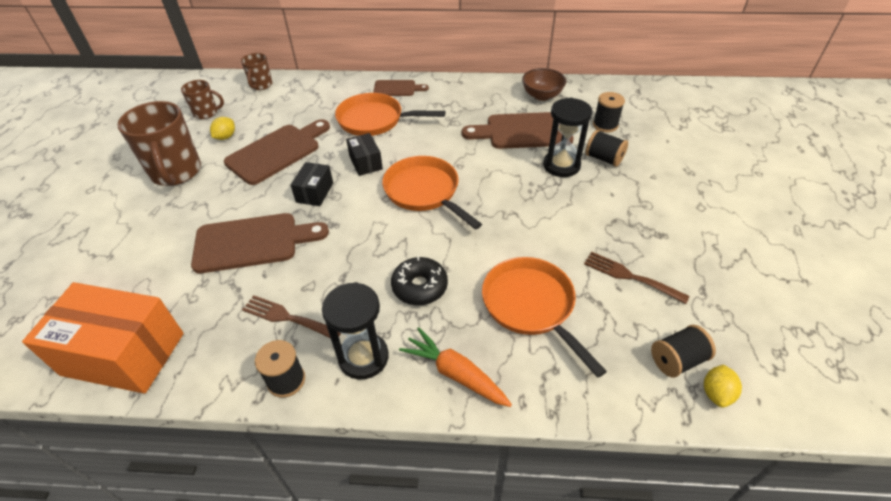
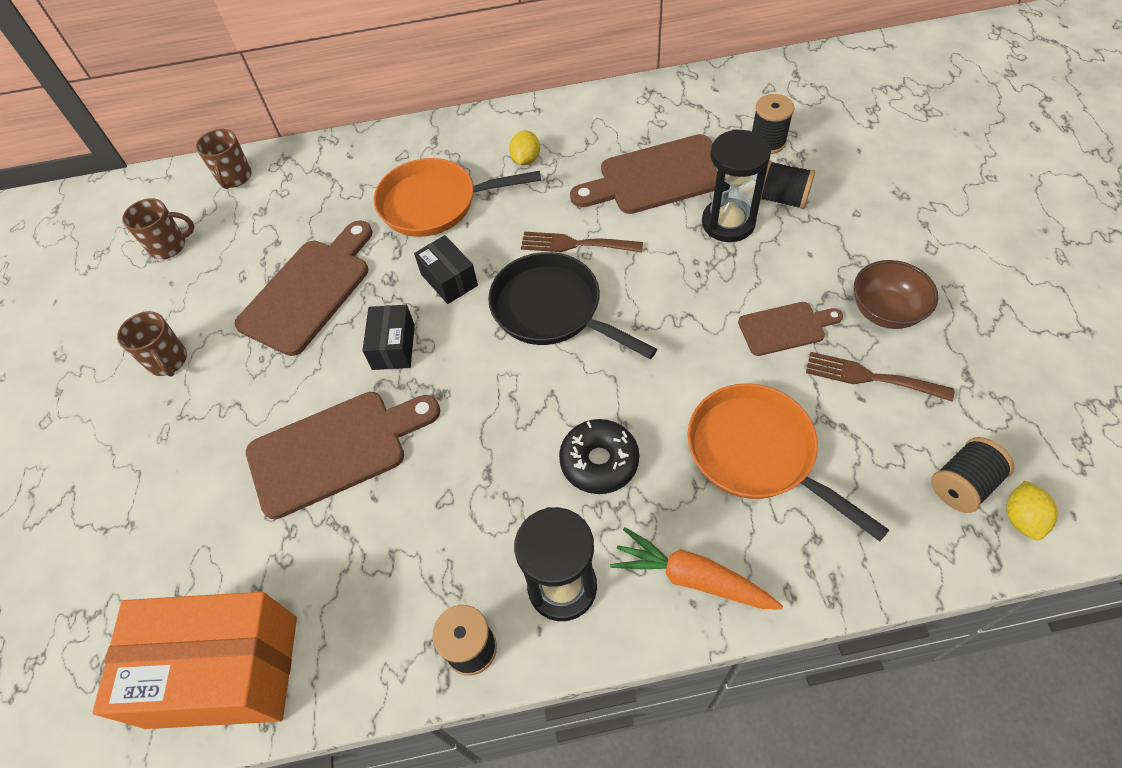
camera: 10 degrees left, 10 degrees up
(176, 172) = (168, 361): brown mug -> brown mug, size x0.53
(225, 137) = (218, 282): yellow lemon -> yellow lemon (526, 160)
(287, 318) = (434, 555): brown fork -> brown fork (575, 244)
(397, 88) = (447, 140): brown cutting board -> brown cutting board (785, 328)
(424, 192) = (552, 309): orange pan -> black pan
(542, 96) = (664, 110): brown bowl -> brown bowl (885, 311)

